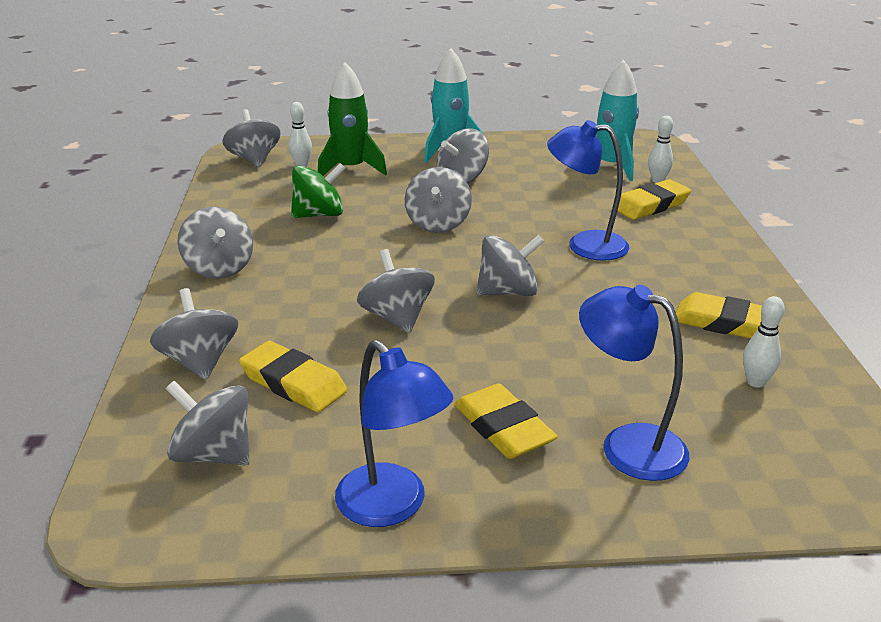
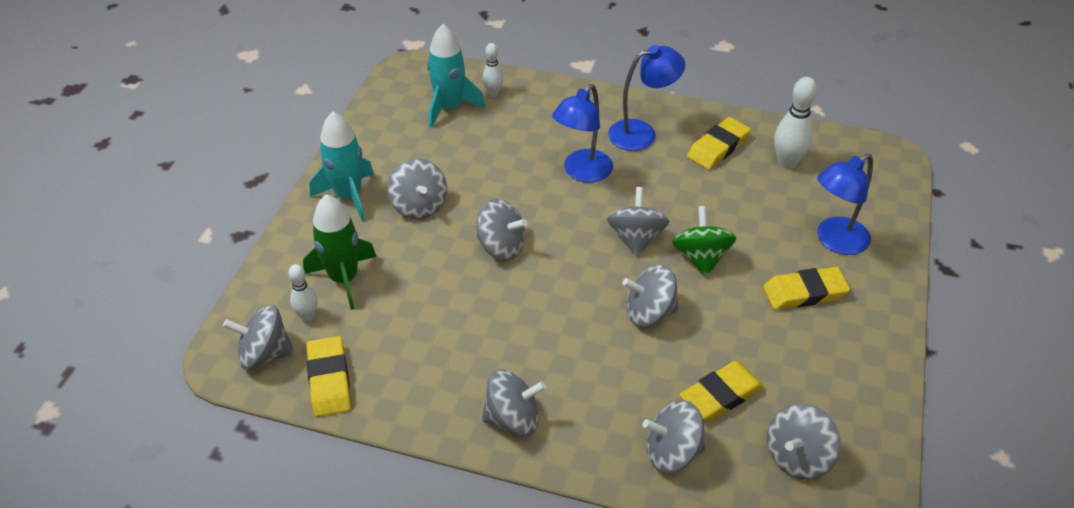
camera: 70 degrees left, 15 degrees up
(319, 215) = (438, 324): green spinning top -> green spinning top (700, 257)
(392, 507) = (871, 368): blue lamp -> blue lamp (641, 133)
(651, 205) = (534, 114): yellow eraser -> yellow eraser (329, 380)
(755, 382) = (787, 162): white bowling pin -> white bowling pin, size x1.62

